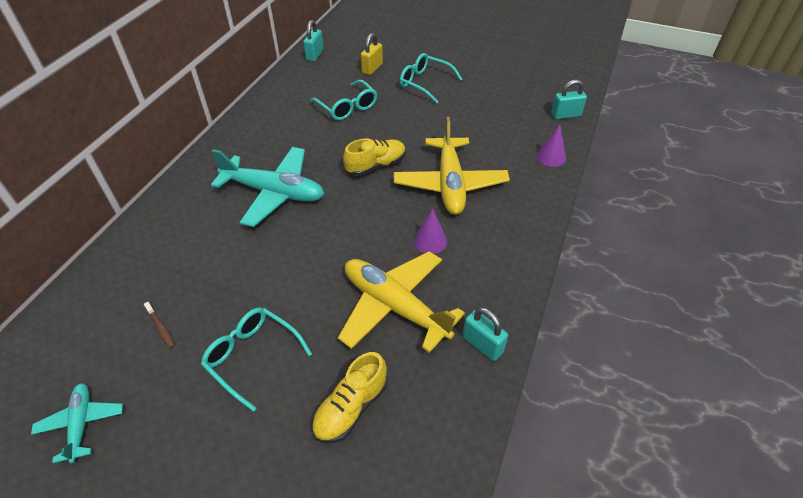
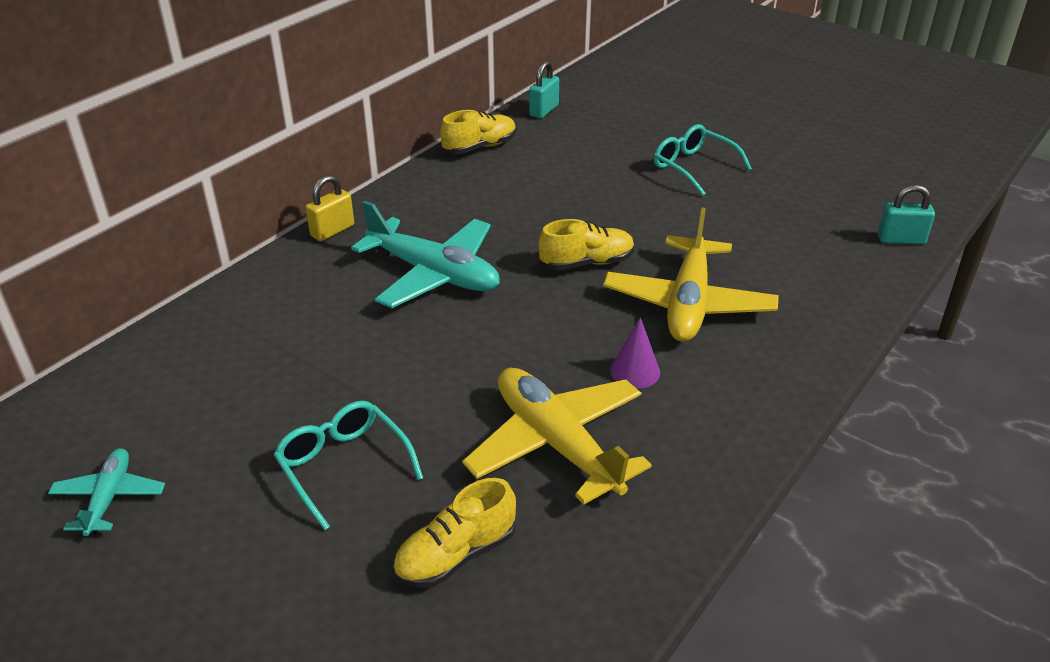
camera: 15 degrees right, 10 degrees down
(161, 328) = (237, 409): brown toothbrush -> none
(278, 89) = (479, 147): none -> yellow shoe
(347, 107) = (569, 183): turquoise glasses -> none
(372, 68) = (621, 138): yellow padlock -> yellow padlock (332, 231)
(482, 344) = (669, 517): turquoise padlock -> none
(551, 157) = (857, 292): purple cone -> none

